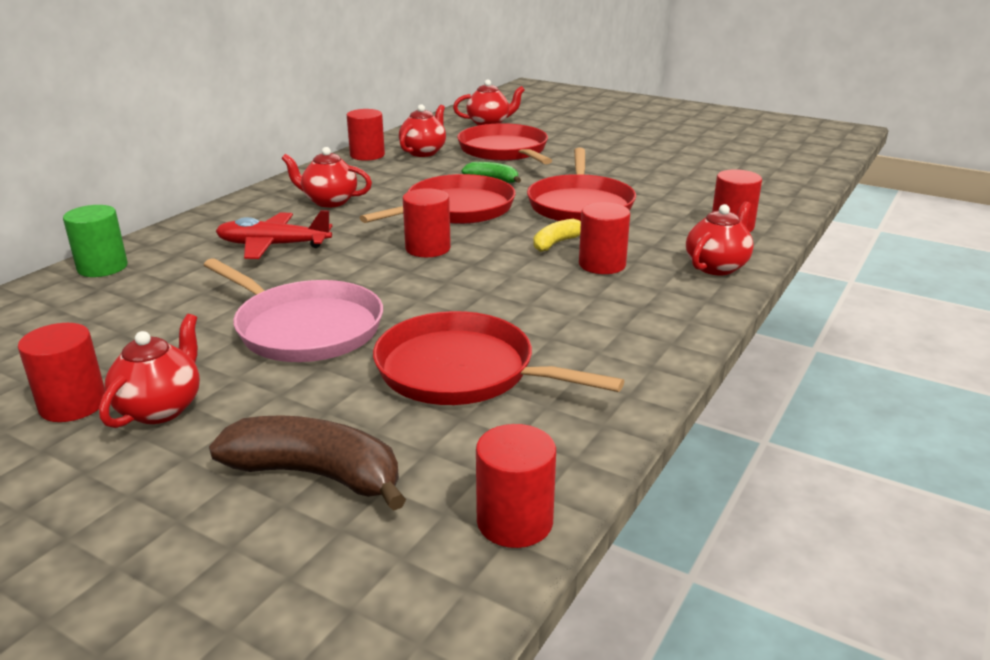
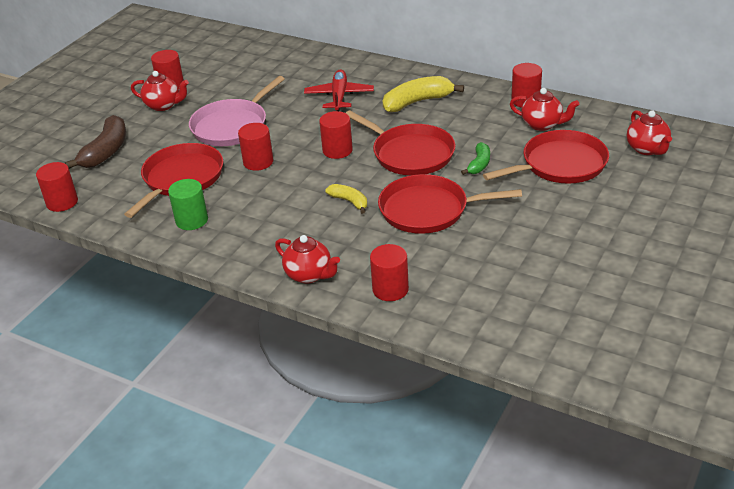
camera: 90 degrees right, 10 degrees up
(102, 267) = (307, 54): green cylinder -> green cylinder (192, 220)
(329, 201) = (417, 102): red teapot -> yellow banana
(602, 264) = (312, 222): red cylinder -> red cylinder (258, 162)

